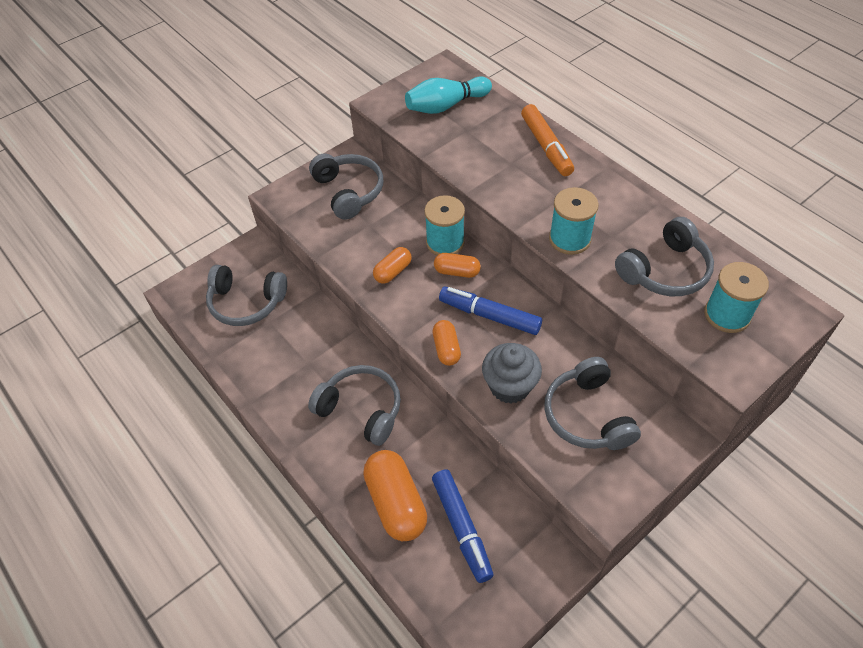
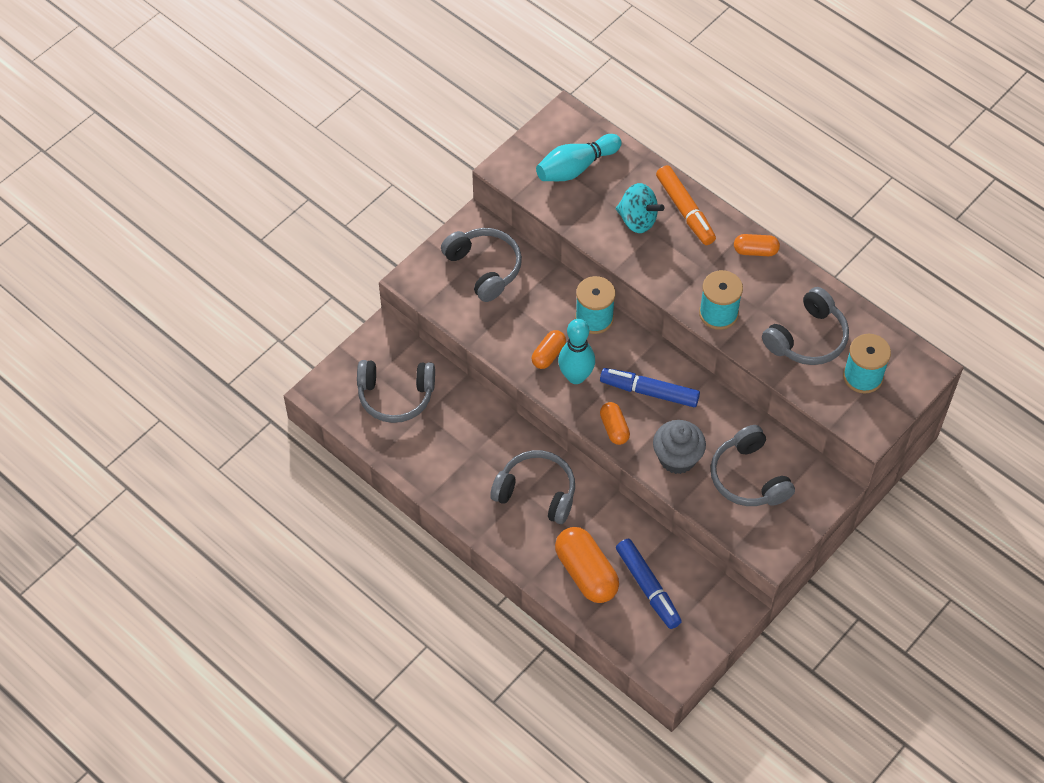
camera: 10 degrees left, 5 degrees up
(416, 294) = (576, 376): none -> turquoise bowling pin
(457, 271) = (611, 349): orange capsule -> orange capsule (755, 251)
(498, 151) = (637, 220): none -> turquoise spinning top

